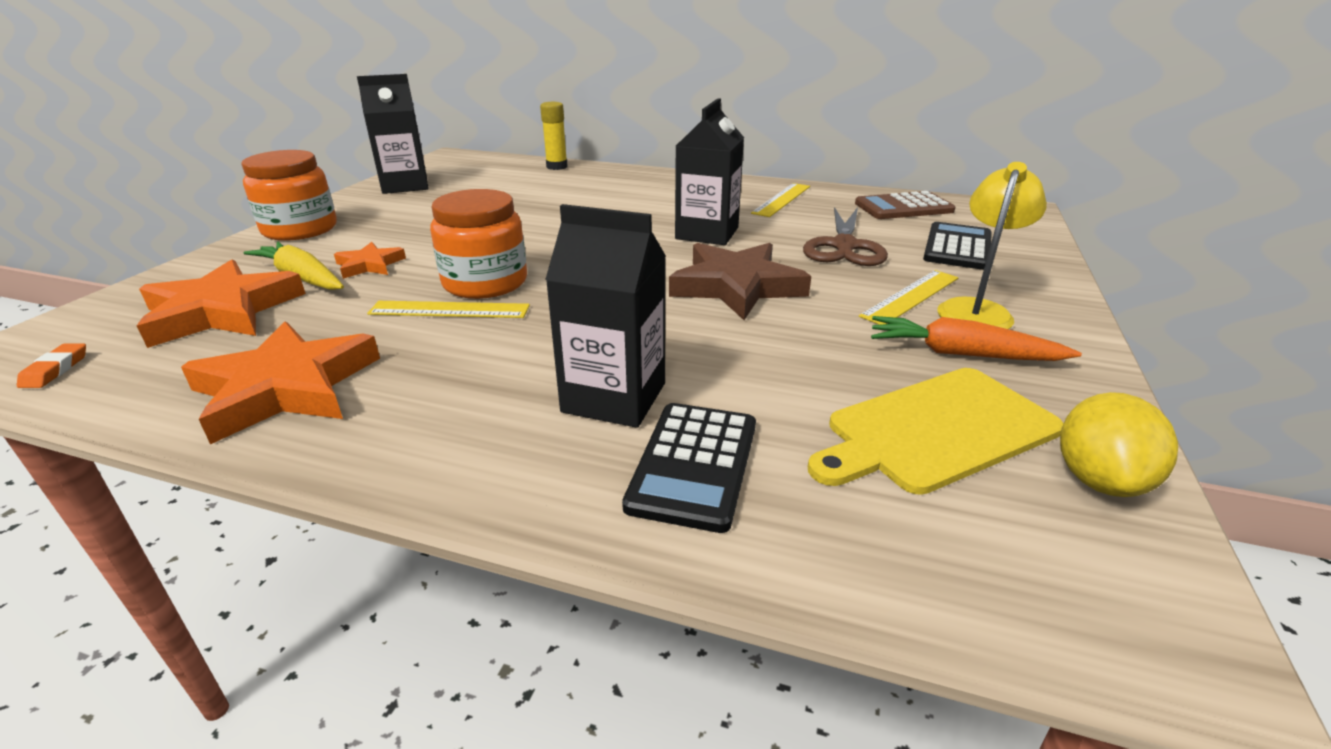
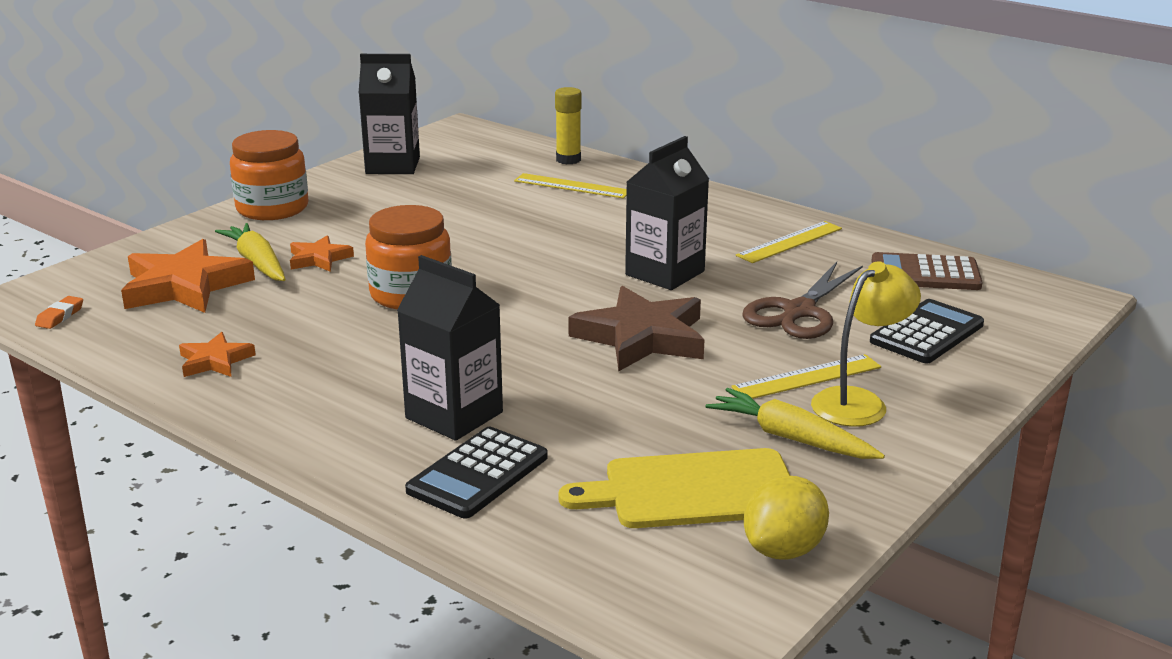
camera: 20 degrees right, 5 degrees down
(286, 388) = (215, 361): orange star -> orange star, size x0.52
(449, 310) = (366, 316): yellow ruler -> yellow ruler (572, 186)
(961, 354) = (790, 438): orange carrot -> yellow carrot

